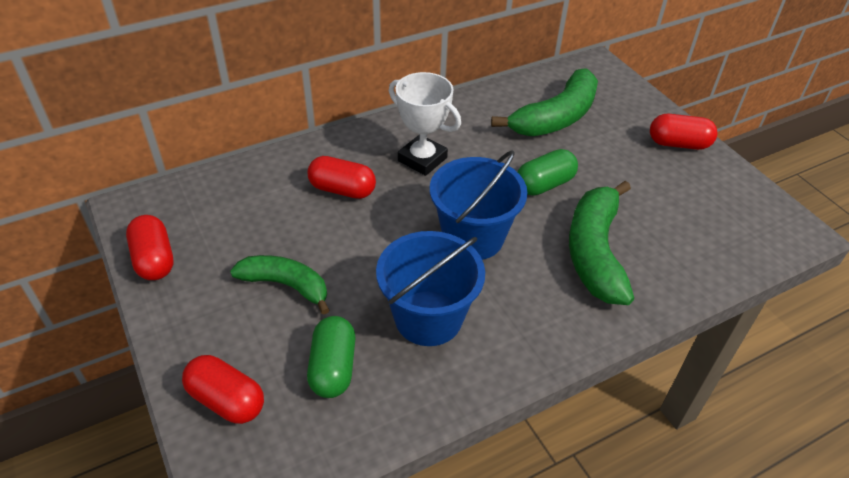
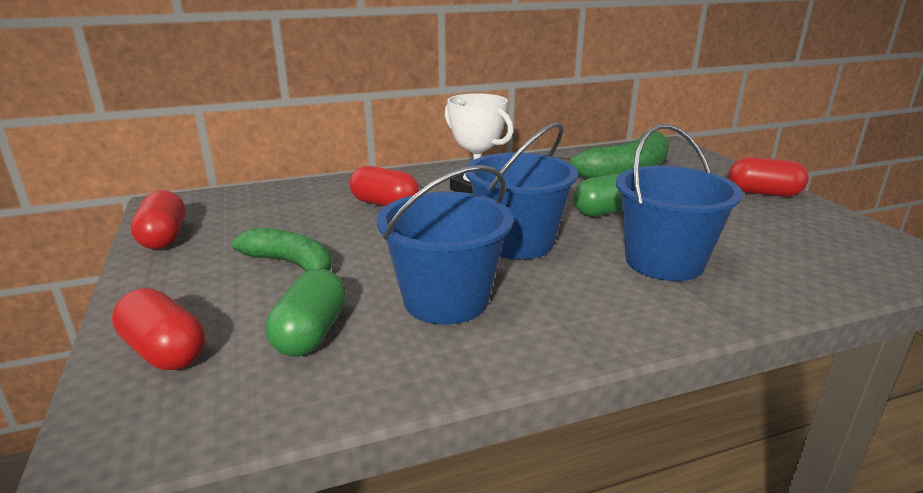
camera: 10 degrees right, 20 degrees down
(595, 252) = (664, 262): green banana -> blue bucket

